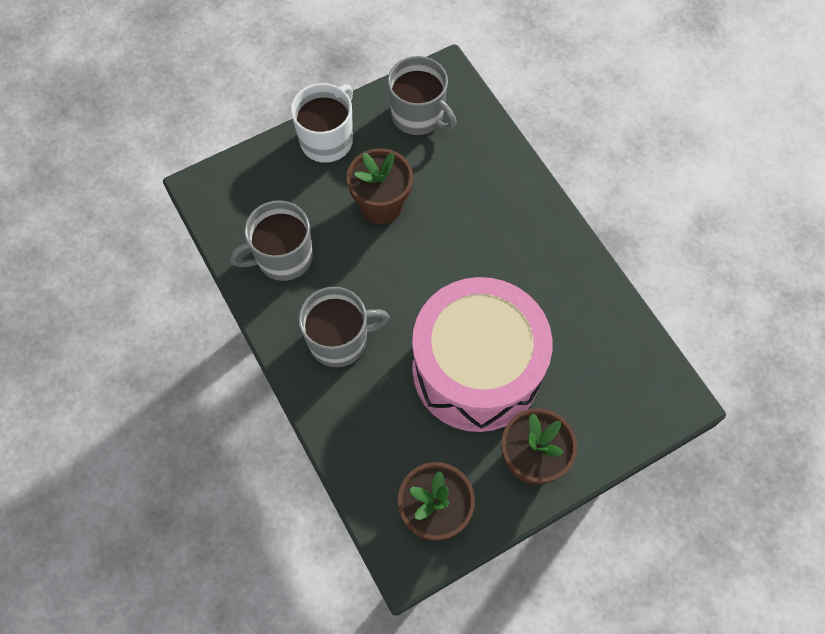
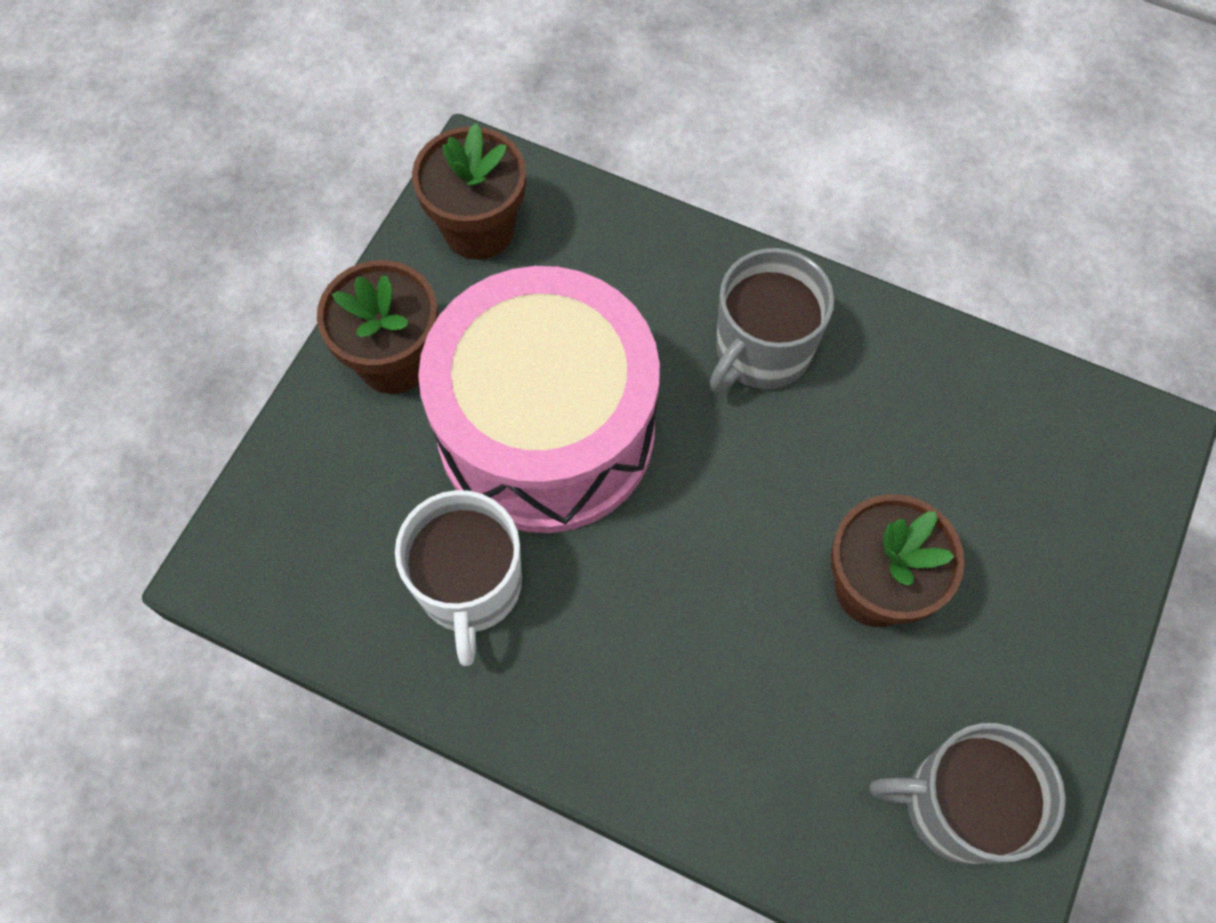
camera: 145 degrees right, 0 degrees up
(283, 257) = (940, 411): grey mug -> none
(327, 140) = (1057, 646): white mug -> white mug (470, 586)

